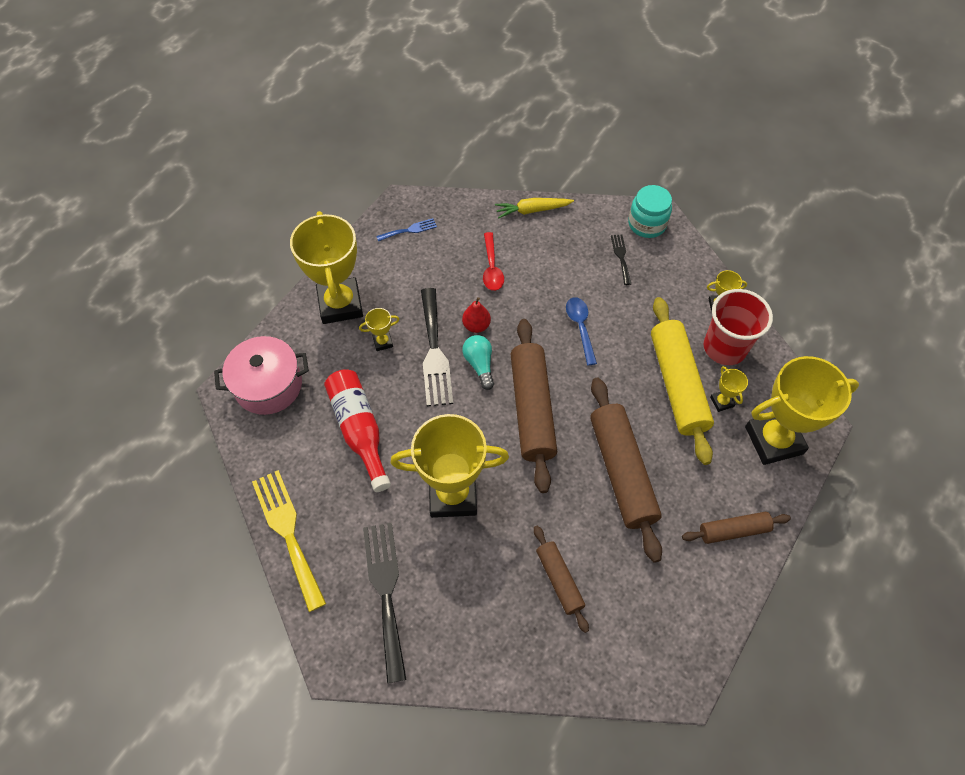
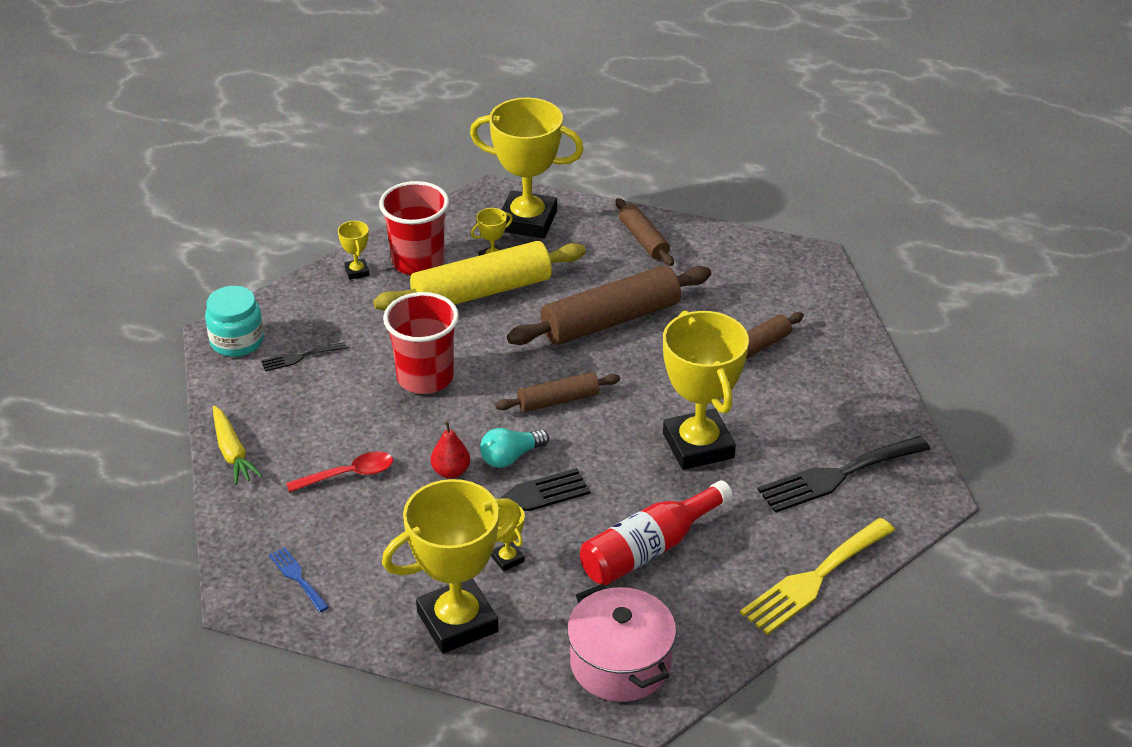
camera: 105 degrees left, 20 degrees down
(532, 409) = (558, 400): brown rolling pin -> brown rolling pin, size x0.54
(580, 328) = (425, 377): blue spoon -> red cup
(773, 440) = (527, 221): yellow trophy -> yellow trophy turned 45 degrees counterclockwise

